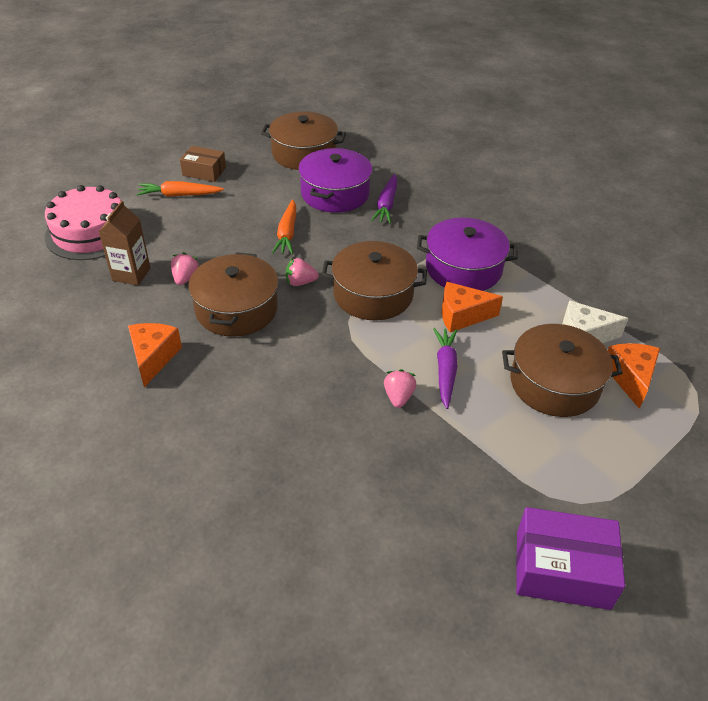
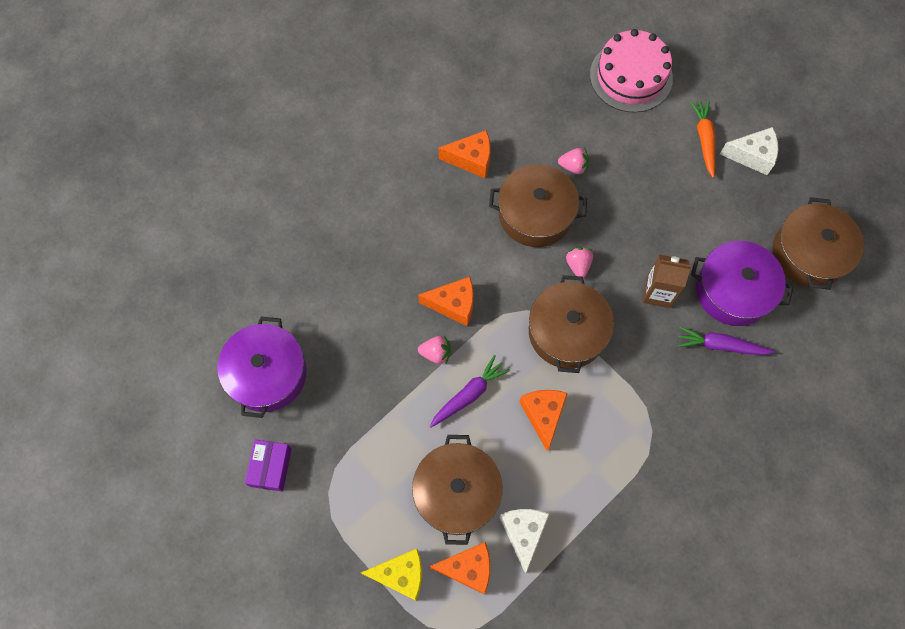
camera: 90 degrees right, 25 degrees up
(131, 274) = (574, 122): brown carton -> brown carton (658, 292)
(204, 171) = (752, 156): brown box -> white cheese
(287, 233) = (653, 247): orange carrot -> none
(339, 379) = (453, 304): none -> orange cheese
(445, 370) = (469, 394): purple carrot -> purple carrot turned 45 degrees counterclockwise
(463, 268) = (616, 422): purple pot -> purple pot (267, 374)
(562, 569) = (271, 467): purple box -> purple box, size x0.64
(654, 433) = (401, 575): none -> yellow cheese

